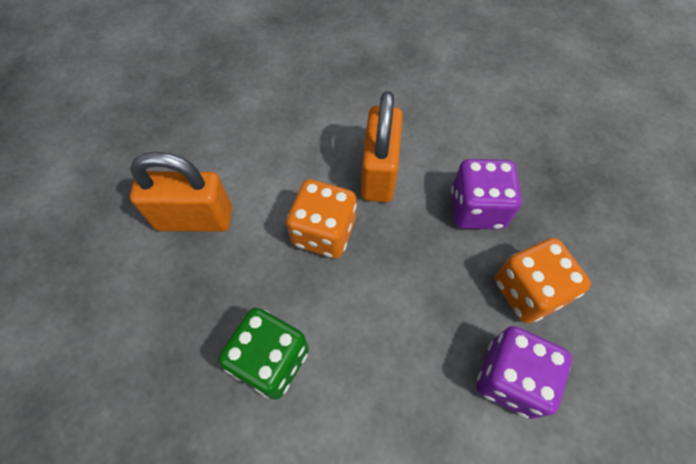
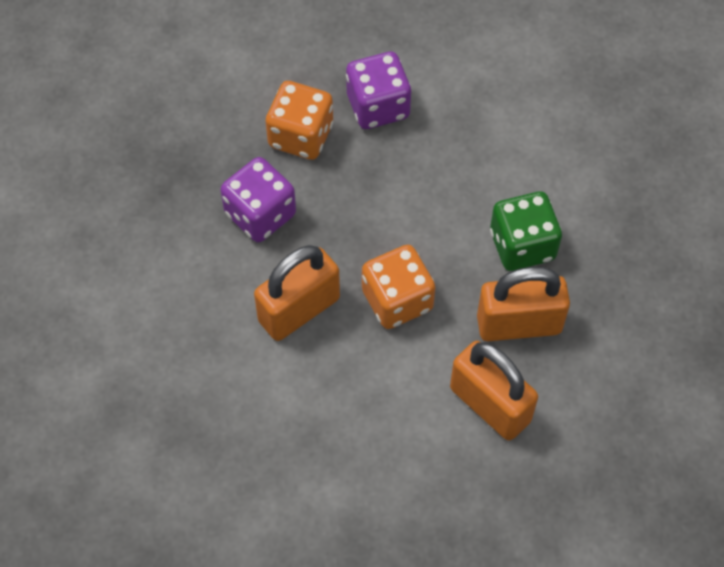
camera: 135 degrees left, 0 degrees up
(219, 291) = (519, 324): none -> orange padlock

